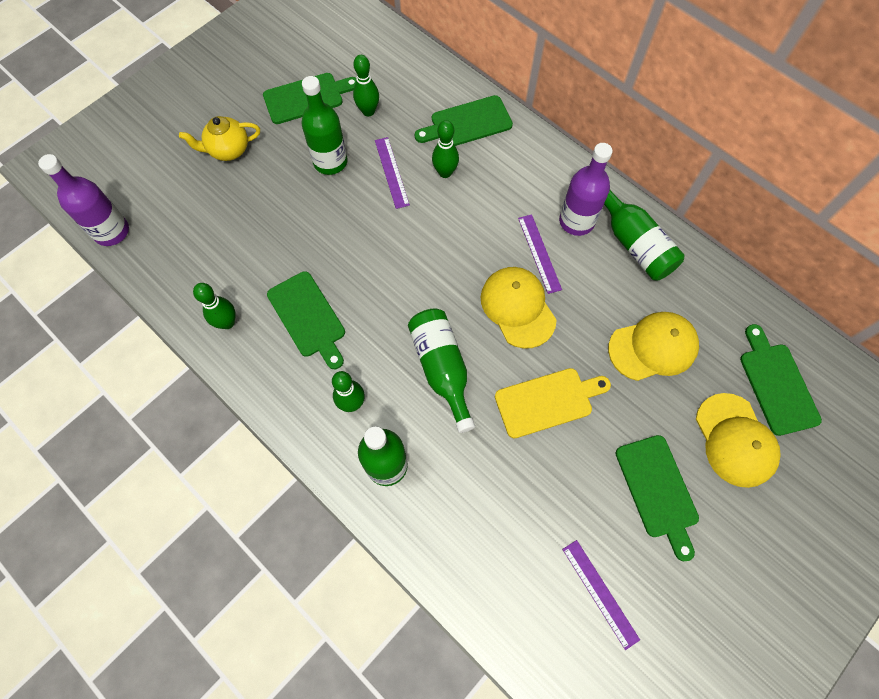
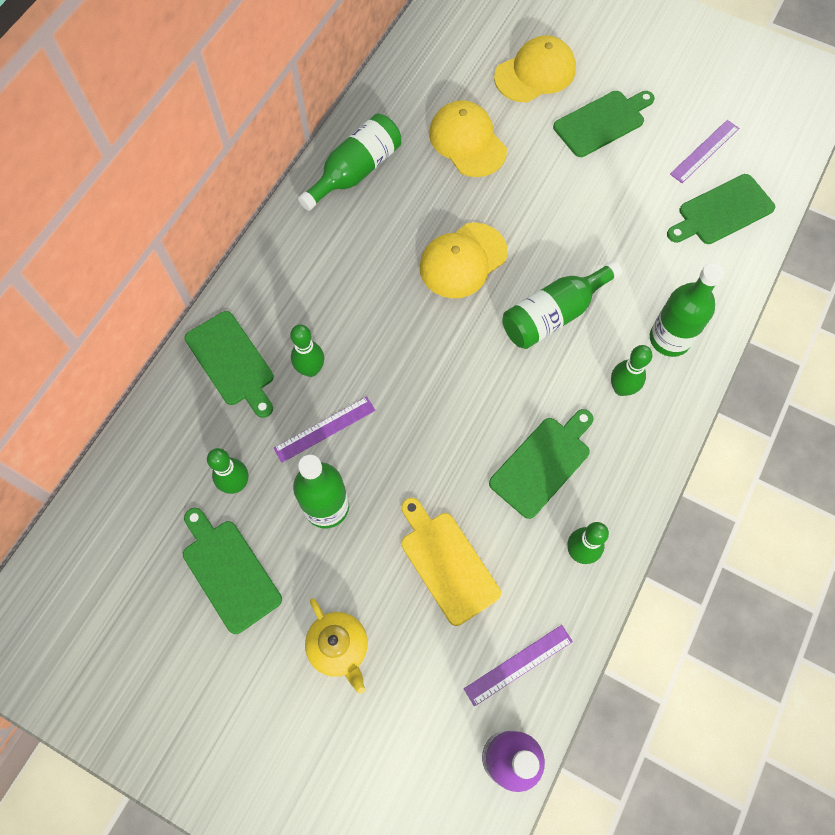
camera: 105 degrees left, 0 degrees up
(539, 253) = (392, 253): purple ruler -> purple ruler (518, 665)
(547, 401) = (553, 217): yellow cutting board -> yellow cutting board (447, 563)
(576, 221) = (342, 226): purple bottle -> none
(776, 384) = (472, 48): green cutting board -> green cutting board (722, 211)

